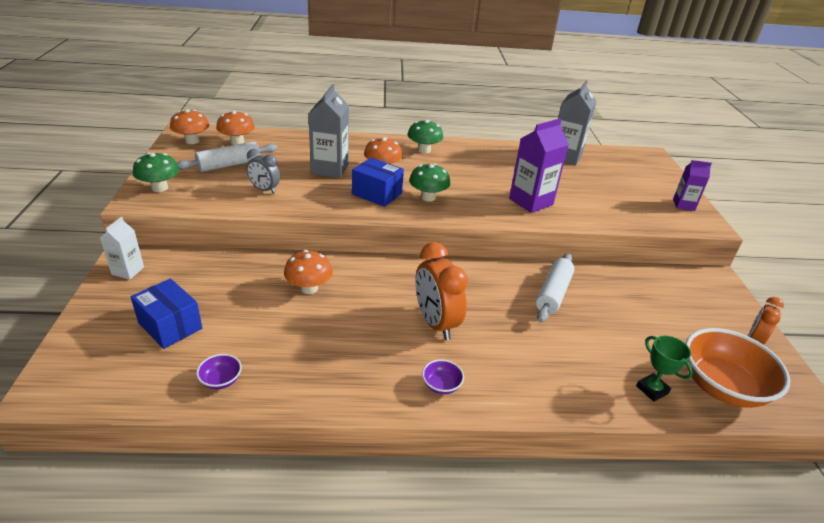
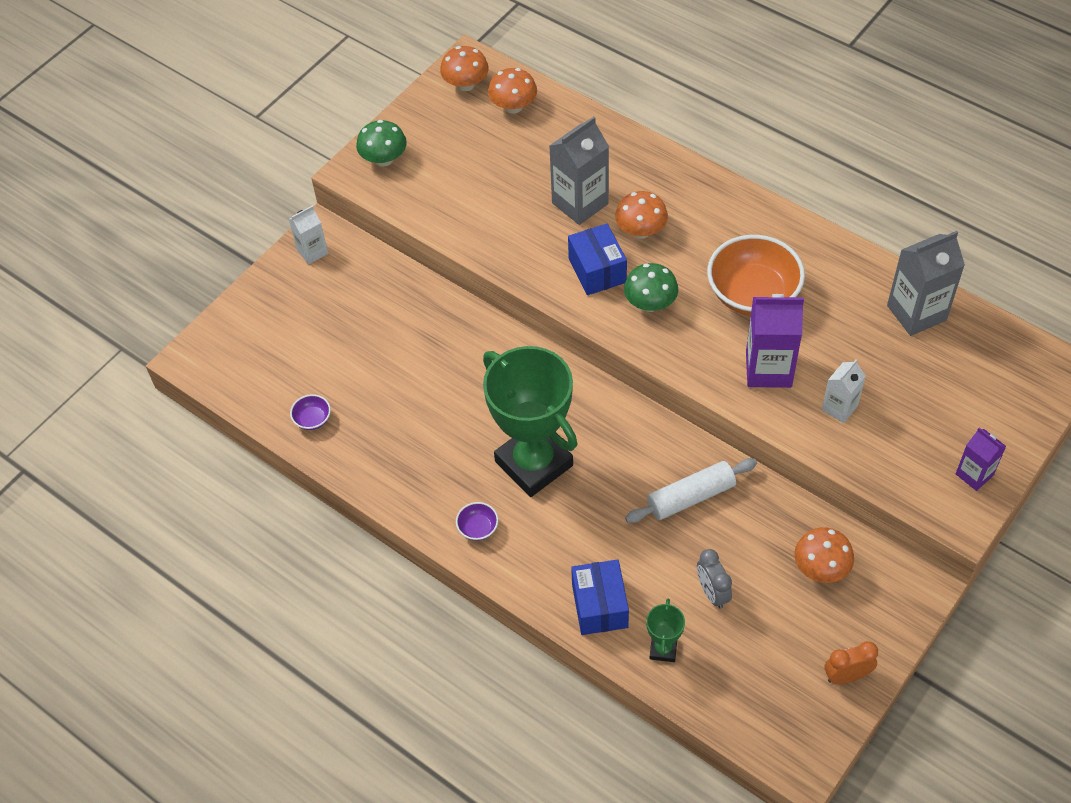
camera: 45 degrees right, 20 degrees up
(170, 326) = (309, 339): blue box -> blue box (599, 606)
(229, 165) = (476, 148): white rolling pin -> none
(264, 190) = (483, 209): grey clock -> grey clock (712, 593)
(309, 288) = (452, 357): orange mushroom -> orange mushroom (821, 568)
(424, 150) = (728, 216): green mushroom -> none
(435, 323) = (534, 463): orange clock -> green trophy
(587, 204) = (839, 408): none -> white carton
(721, 386) = (737, 690): orange bowl -> orange bowl (753, 294)

